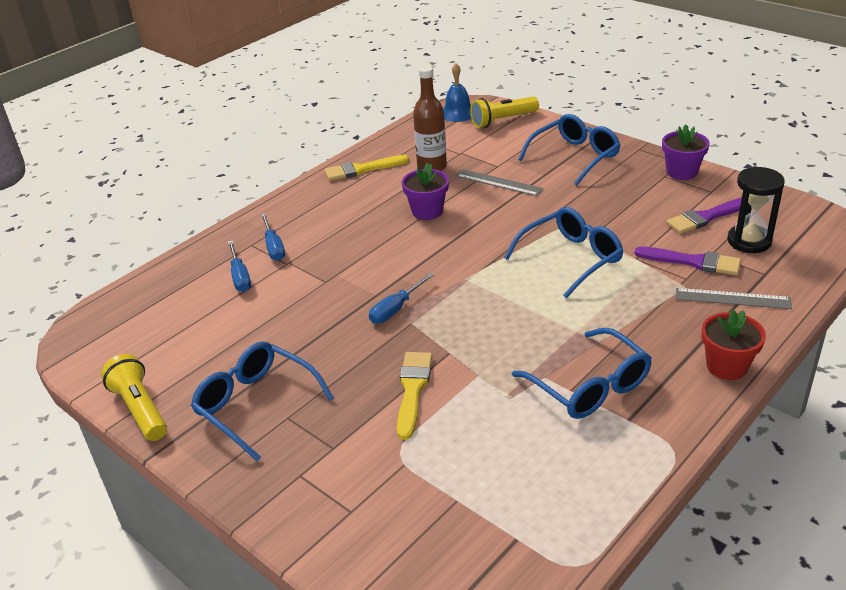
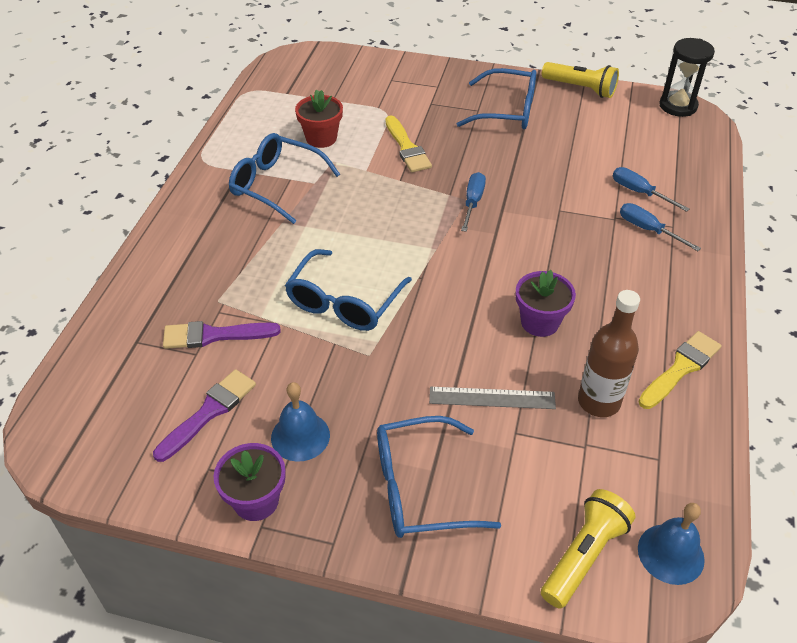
camera: 150 degrees right, 10 degrees up
(574, 157) = (420, 488): blue glasses -> blue glasses turned 60 degrees clockwise
(641, 192) = (300, 436): none -> blue bell
(726, 366) = (170, 230): red flower pot -> red flower pot (321, 138)
(732, 298) = (169, 299): grey ruler -> none
(749, 241) = (154, 385): black hourglass -> black hourglass (678, 106)

